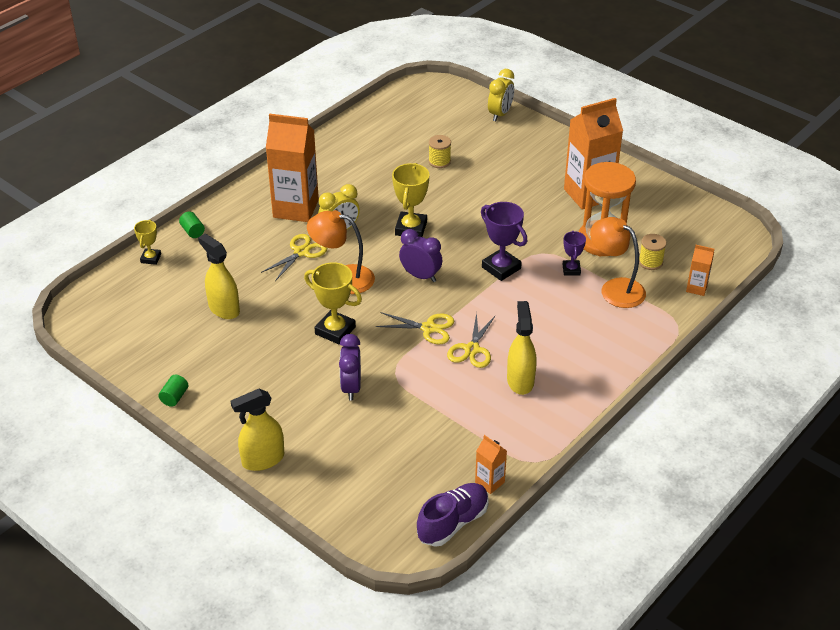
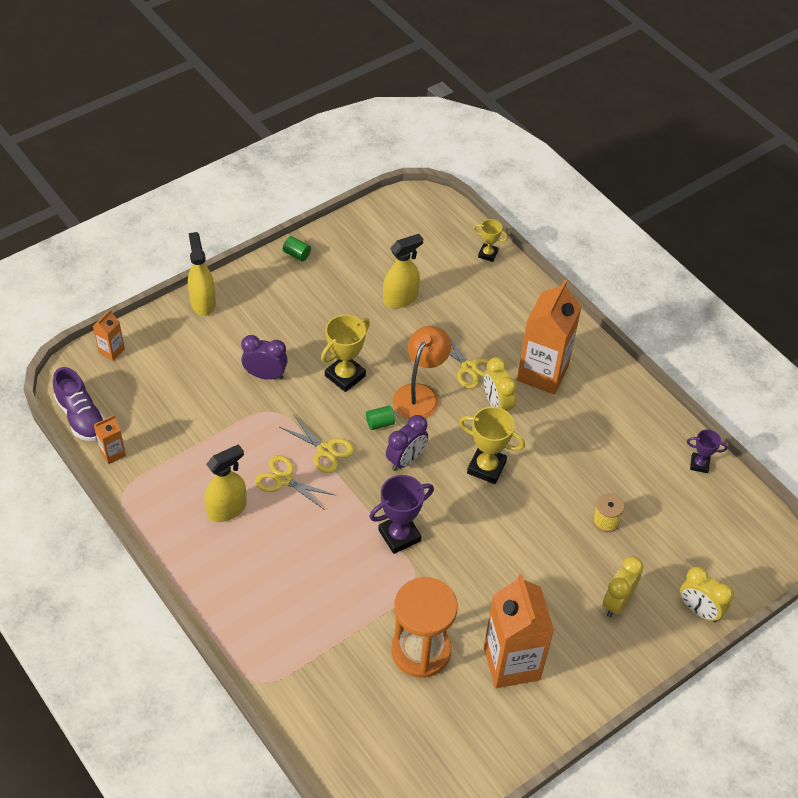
camera: 100 degrees right, 10 degrees up
(193, 231) = (522, 288): green cylinder -> green cylinder (380, 423)
(428, 328) = (325, 450): yellow scissors -> yellow scissors turned 75 degrees counterclockwise
(511, 150) = (617, 602): none -> yellow clock
(520, 381) = (227, 509): yellow spray bottle -> yellow spray bottle turned 45 degrees counterclockwise
(571, 270) = (378, 603): purple trophy -> purple trophy (699, 464)
(615, 288) = (335, 637): orange lamp -> none
(650, 262) = (370, 690): yellow spool -> none
(696, 288) = (311, 725): orange carton -> orange carton (111, 351)

